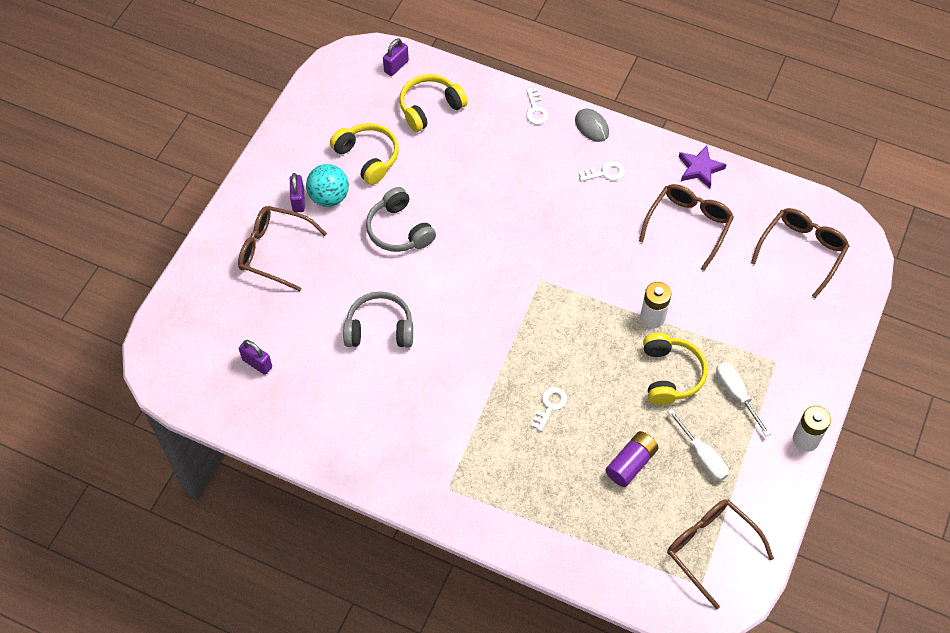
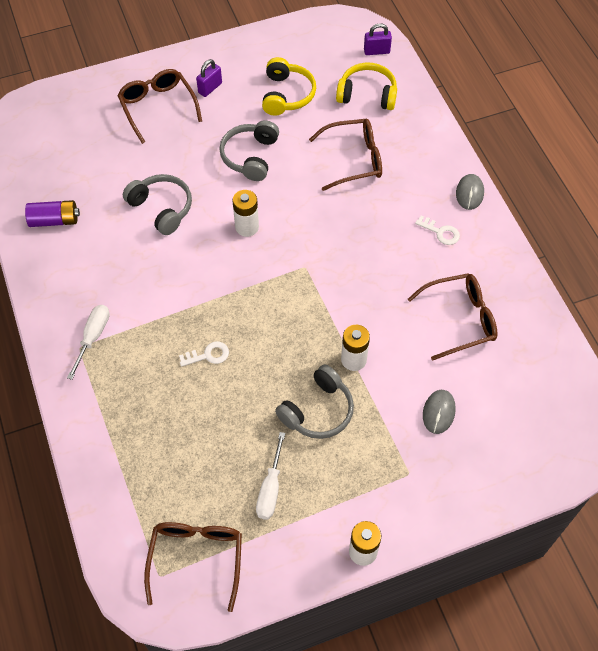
camera: 45 degrees right, 0 degrees up
(257, 363) = (64, 167): purple padlock -> none
(329, 197) = (231, 101): turquoise ball -> none
(463, 287) = (247, 227): none -> white battery
(535, 110) = (441, 151): white key -> none
(631, 463) = (214, 445): purple battery -> purple battery (54, 220)
(670, 374) = (318, 411): yellow headphones -> grey headphones
(700, 168) = (519, 287): purple star -> none
(736, 395) = (349, 469): white screwdriver -> white screwdriver (93, 337)
(747, 303) = (438, 412): none -> grey mouse
(802, 251) = (530, 413): brown glasses -> brown glasses (354, 159)

